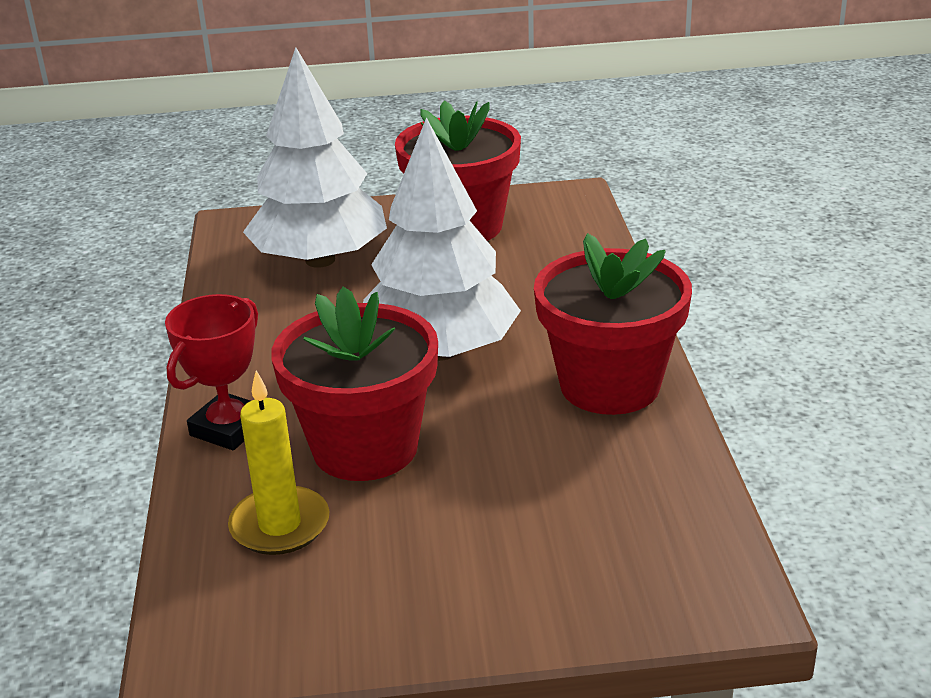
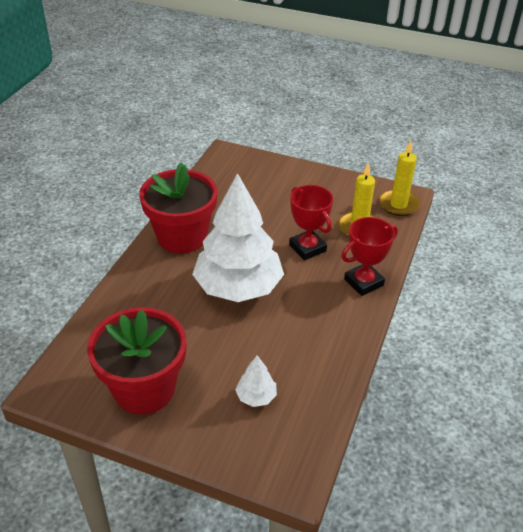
camera: 155 degrees left, 10 degrees up
(204, 621) = (398, 205): none -> yellow candle
(320, 260) = (256, 396): white tree -> white tree, size x0.40
(365, 448) = (307, 248): red flower pot -> red trophy

